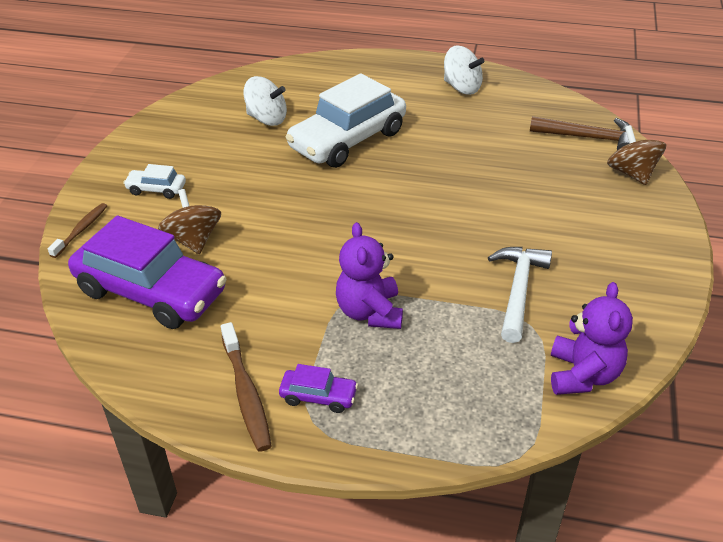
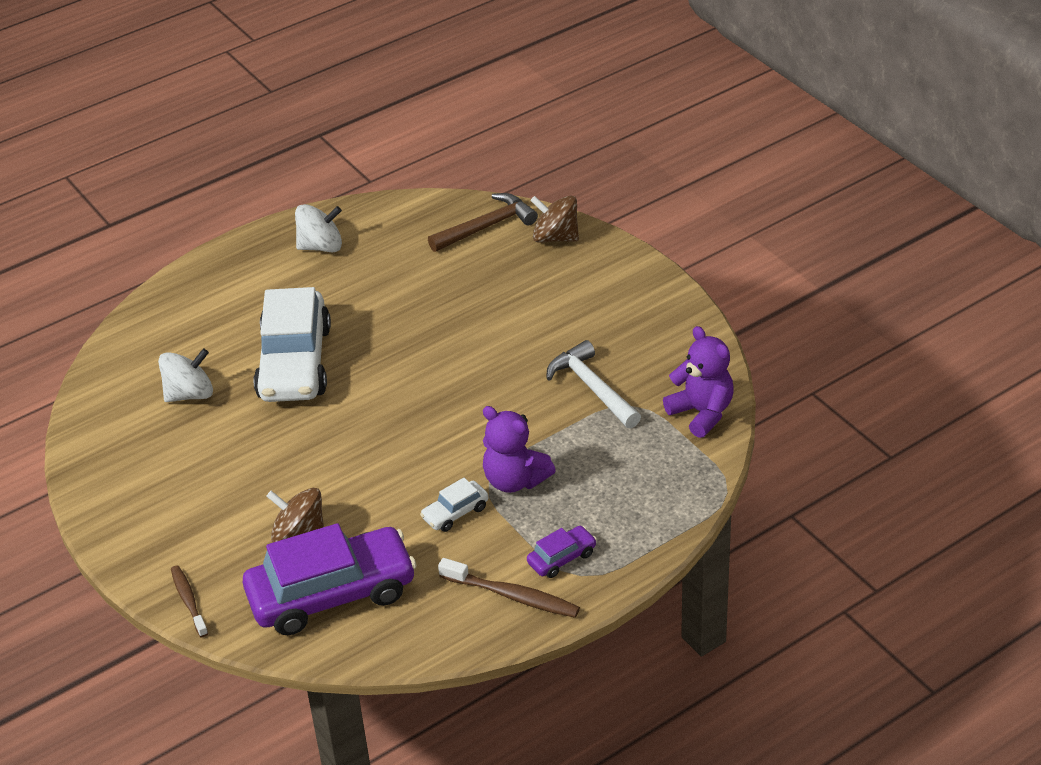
camera: 45 degrees left, 0 degrees up
(156, 189) = (196, 523): white car -> white car (455, 513)

